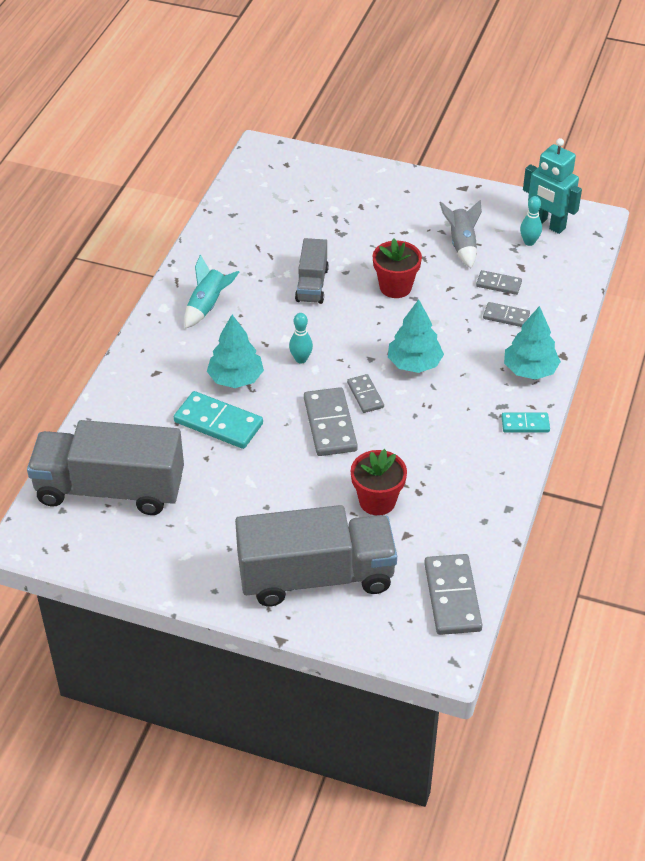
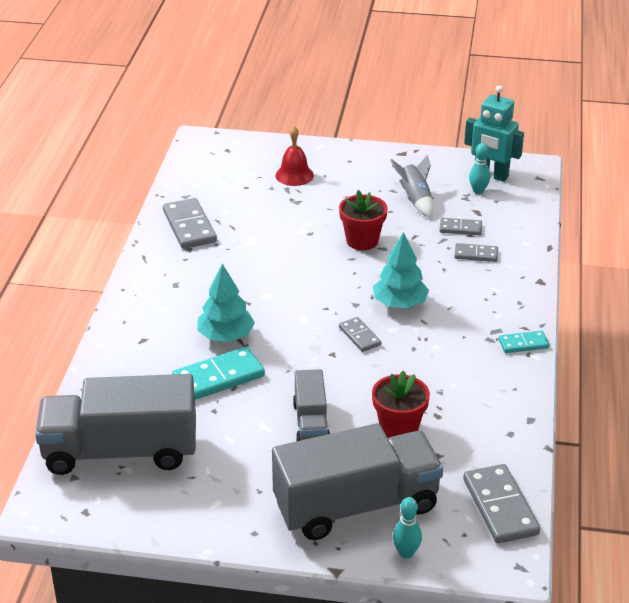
camera: 10 degrees left, 10 degrees down
(207, 306) = (181, 276): turquoise rocket -> none
(218, 423) = (218, 377): turquoise domino -> turquoise domino turned 45 degrees counterclockwise
(301, 359) = (287, 312): turquoise bowling pin -> turquoise bowling pin (406, 553)
(312, 284) = (280, 247): grey truck -> grey truck (311, 423)
(330, 424) = (331, 366): grey domino -> grey domino (189, 226)
(346, 202) = (294, 175): none -> red bell
(529, 370) = (513, 297): turquoise tree -> none

